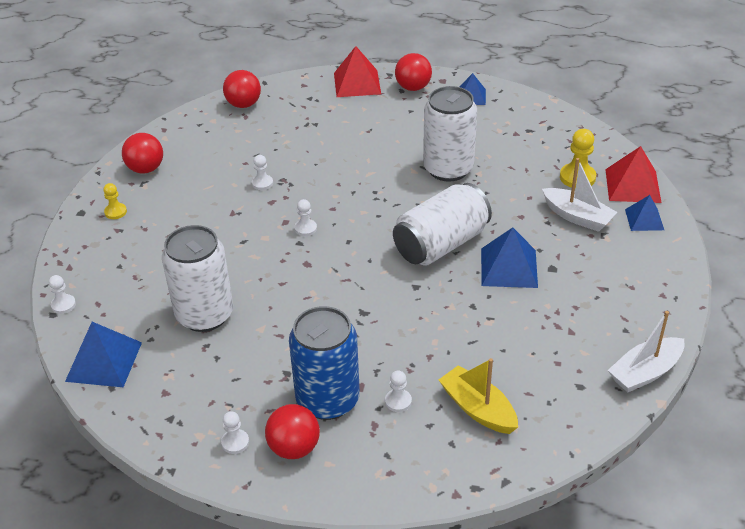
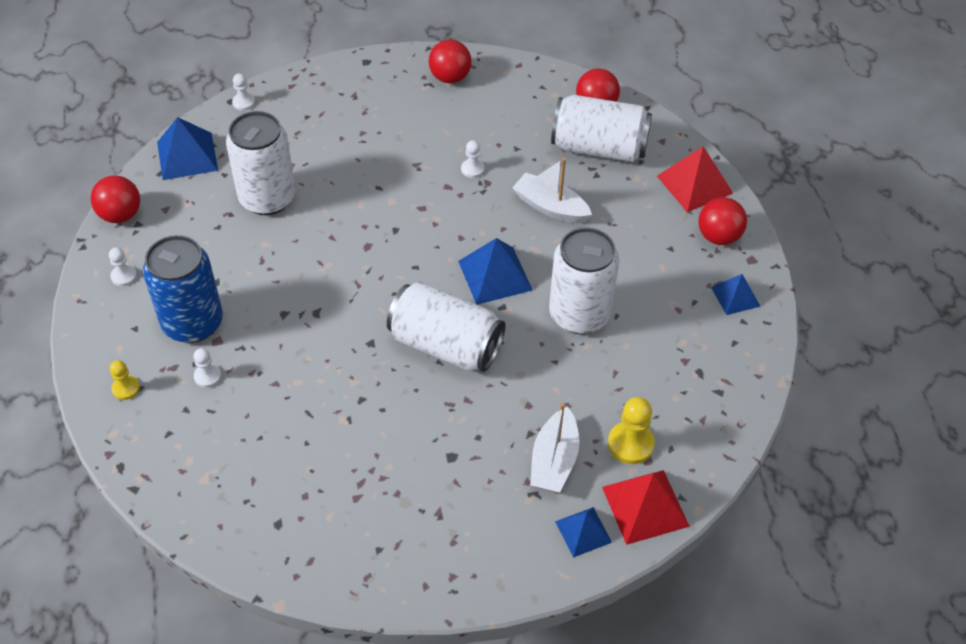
camera: 65 degrees right, 10 degrees up
(115, 212) = (377, 83): yellow pawn -> yellow pawn (126, 388)
(288, 115) = (599, 148): none -> white can
(294, 448) = (129, 318): red ball -> red ball (120, 215)
(305, 228) = (419, 227): white pawn -> none
(478, 409) = (218, 442): yellow boat -> none
(508, 267) = (435, 415): blue pyramid -> blue pyramid (495, 275)
(645, 372) = (318, 581): white boat -> white boat (550, 207)

